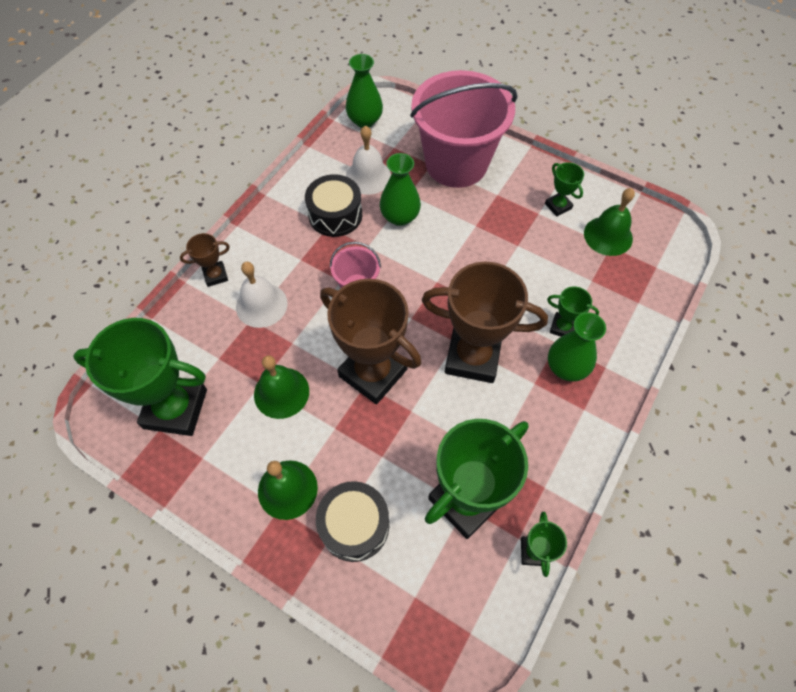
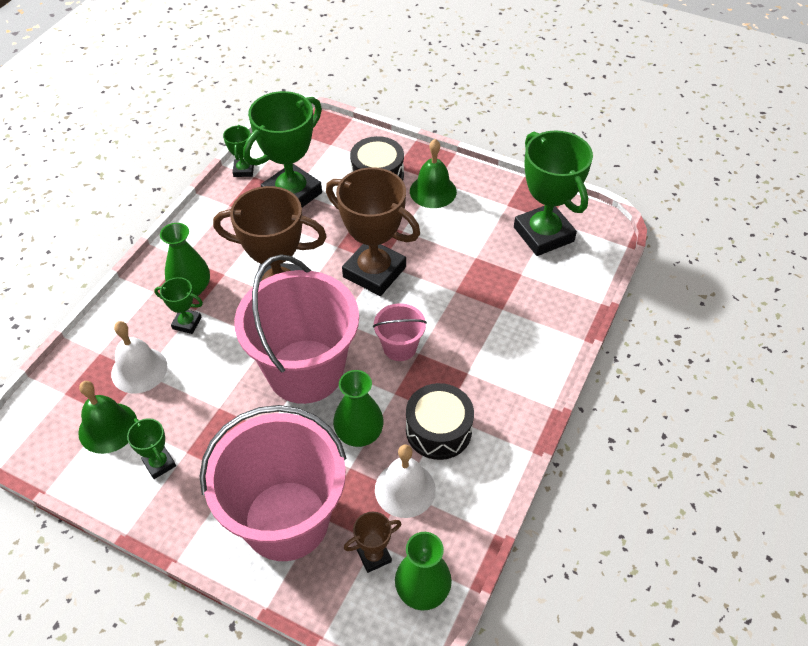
camera: 175 degrees right, 10 degrees down
(175, 409) = (543, 234): green trophy -> green trophy turned 60 degrees clockwise
(215, 275) = (554, 348): brown trophy -> brown trophy (374, 556)
(261, 305) = (496, 322): white bell -> white bell (139, 370)
(281, 392) = (455, 252): green bell -> none
(444, 271) = (305, 371): none -> pink bucket

